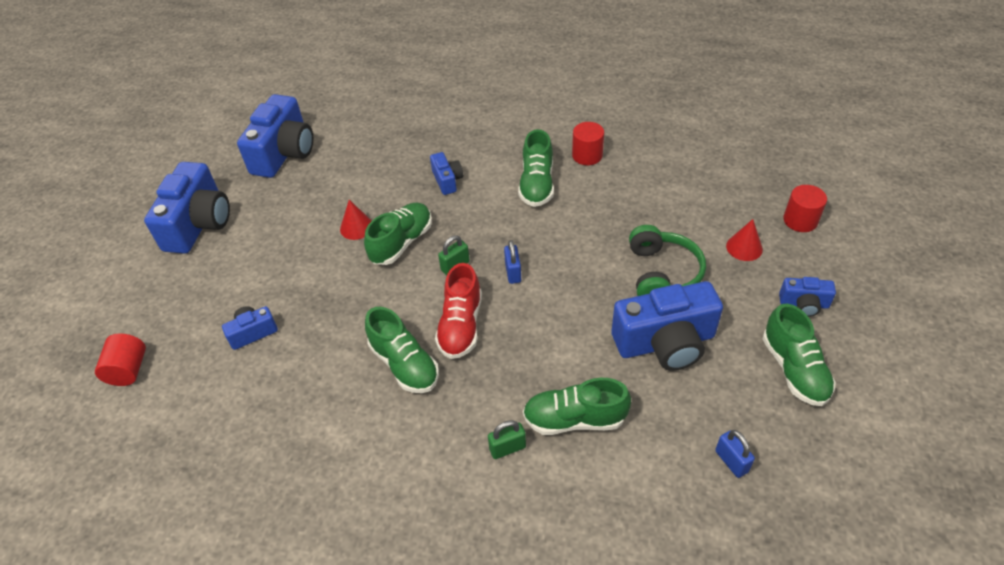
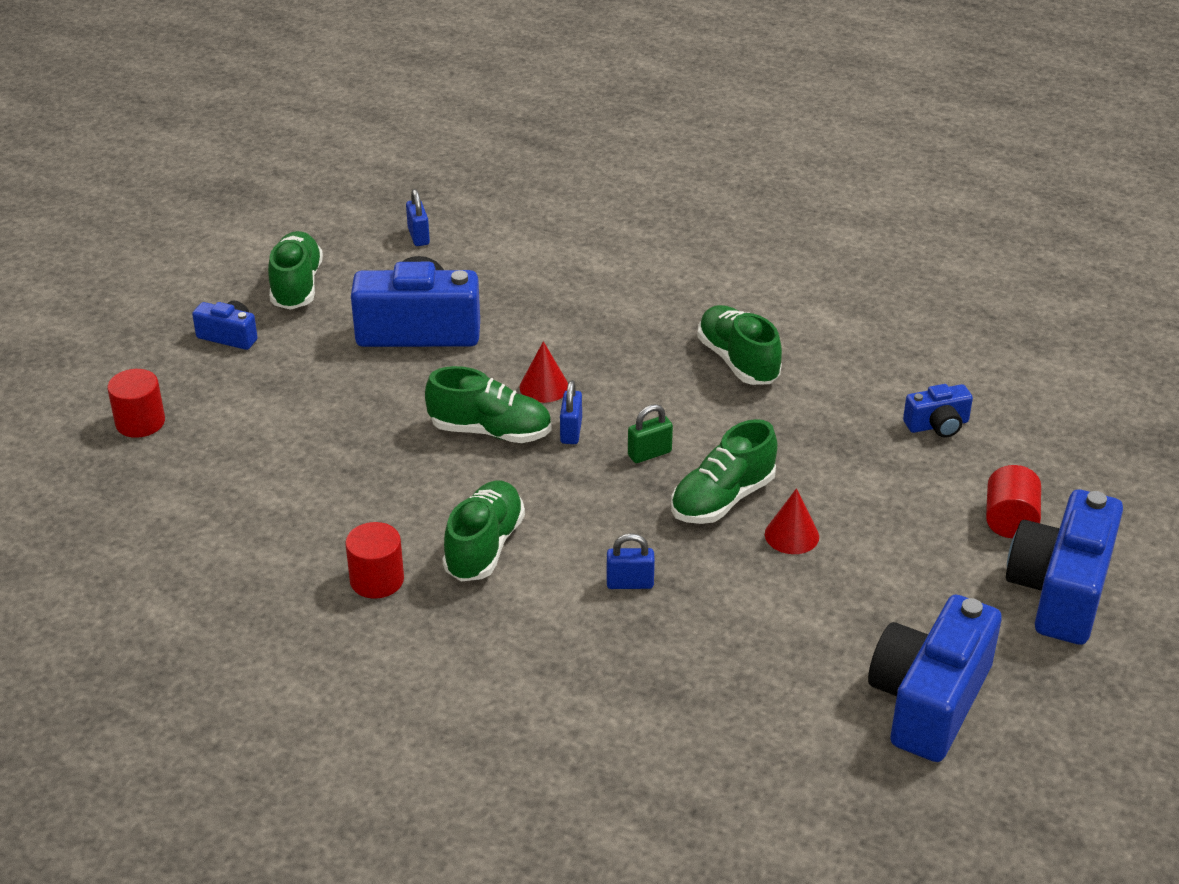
camera: 170 degrees left, 10 degrees down
(128, 370) = (1096, 413): red cylinder -> red cylinder (1009, 520)
(447, 180) = (630, 583): blue camera -> blue padlock
(461, 326) = (659, 386): red shoe -> none
(507, 448) = (637, 278): green padlock -> none
(574, 419) = (557, 287): green shoe -> green shoe (490, 431)
(662, 274) = (374, 395): green headphones -> none
(744, 247) = (244, 405): red cone -> red cone (544, 387)

